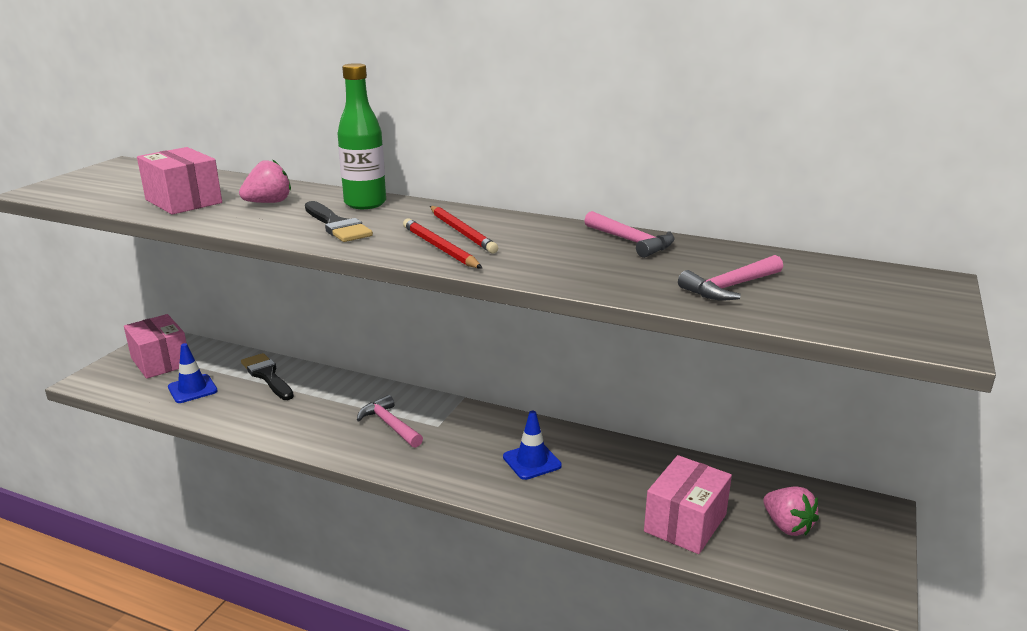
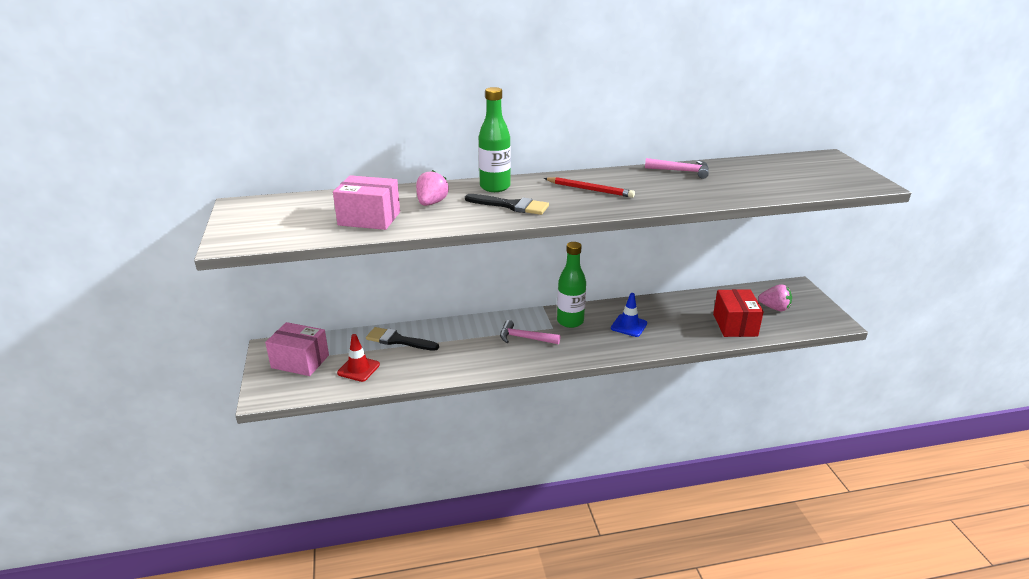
camera: 35 degrees left, 5 degrees up
(192, 389) = (358, 369): blue traffic cone -> red traffic cone
(440, 248) = (599, 202): red pencil -> none
(468, 427) = (570, 321): none -> green bottle
(685, 523) = (735, 325): pink box -> red box
(730, 287) = (766, 183): pink hammer -> none

